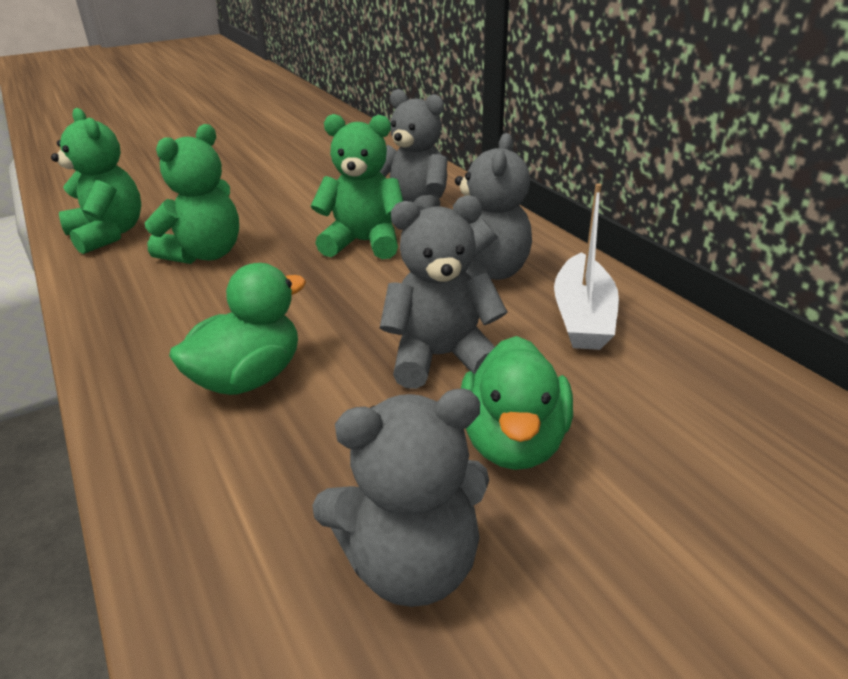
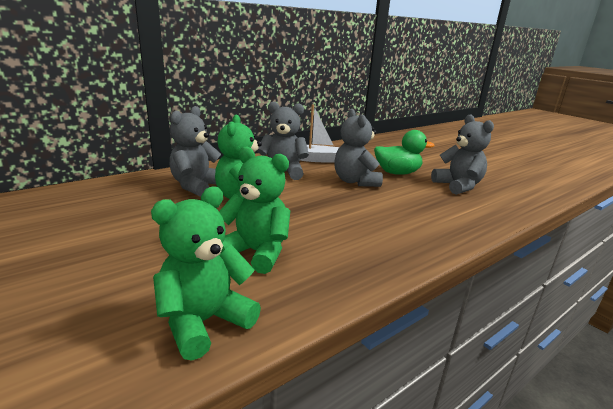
camera: 100 degrees left, 10 degrees down
(248, 378) = (393, 218): green duck -> none

